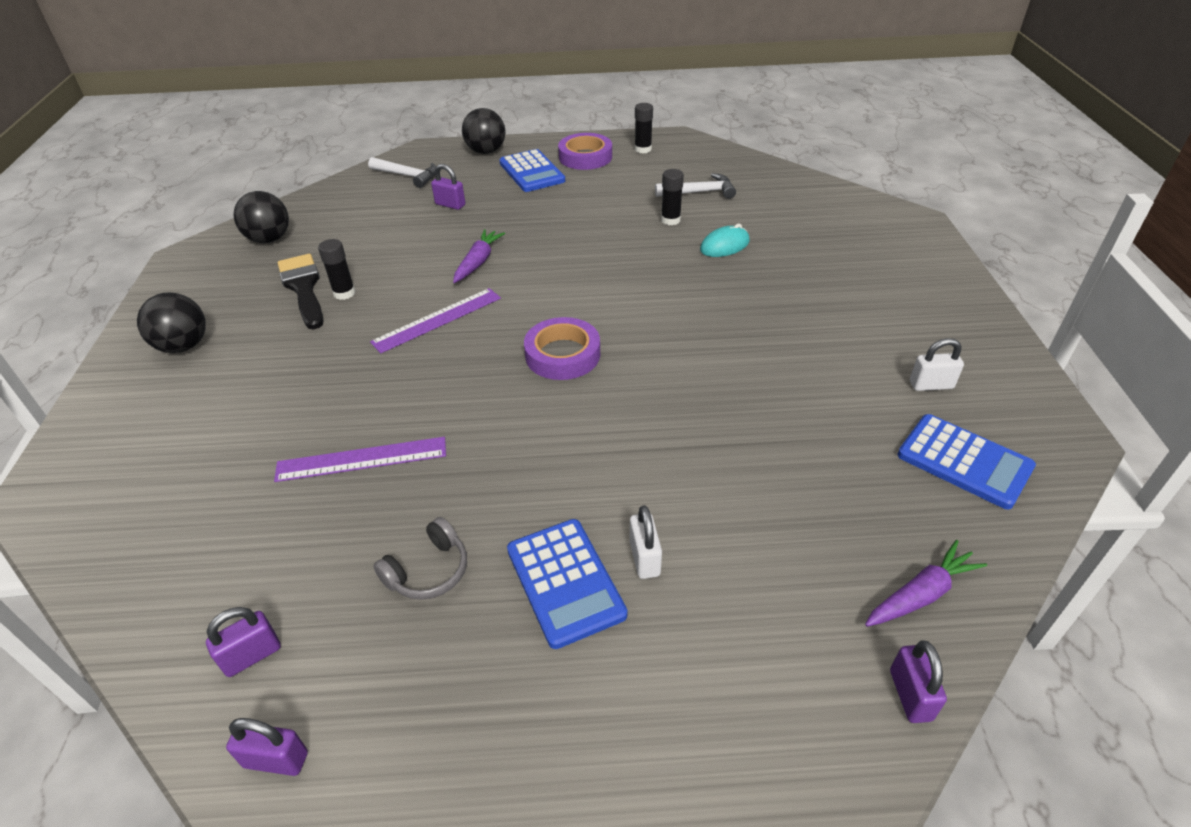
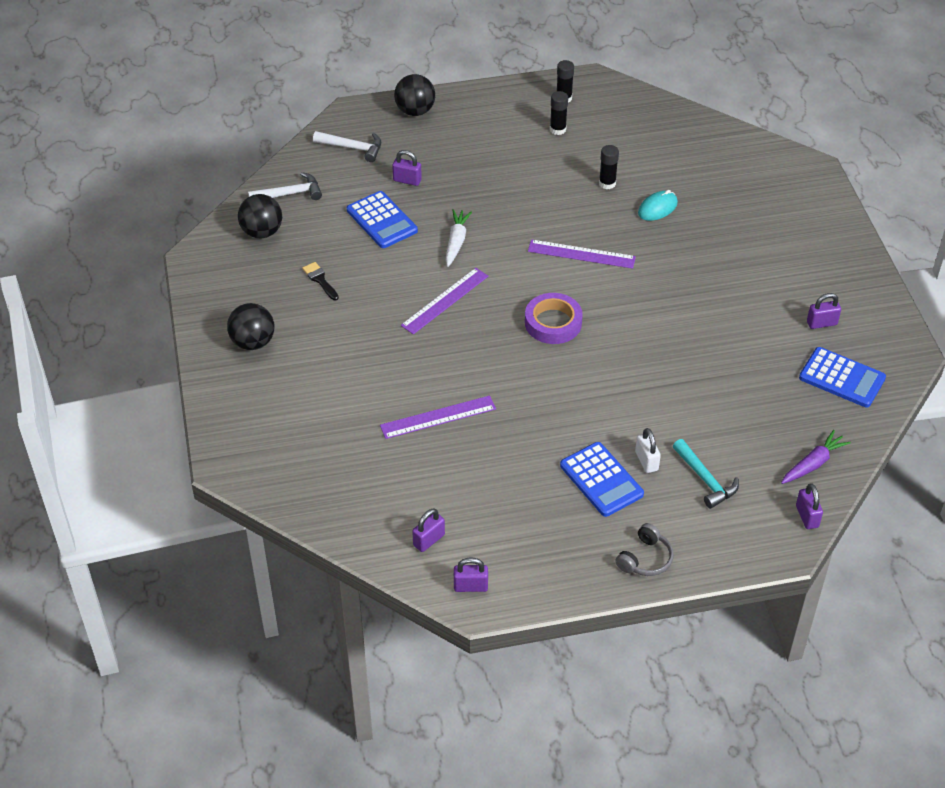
camera: 10 degrees left, 5 degrees up
(303, 288) = (320, 280): black brush -> black brush, size x0.54
(344, 293) = (357, 282): black glue stick -> black glue stick (557, 129)
(428, 571) = (514, 483): grey headphones -> grey headphones (645, 559)
(478, 262) = (456, 242): purple carrot -> white carrot
(532, 172) = (468, 135): blue calculator -> blue calculator (382, 220)
(585, 157) = (512, 112): purple tape -> none
(621, 284) = (581, 254): none -> purple ruler
(699, 192) = (626, 149): white hammer -> white hammer (290, 194)
(734, 601) = (705, 479): none -> turquoise hammer
(931, 385) = (821, 323): white padlock -> purple padlock

